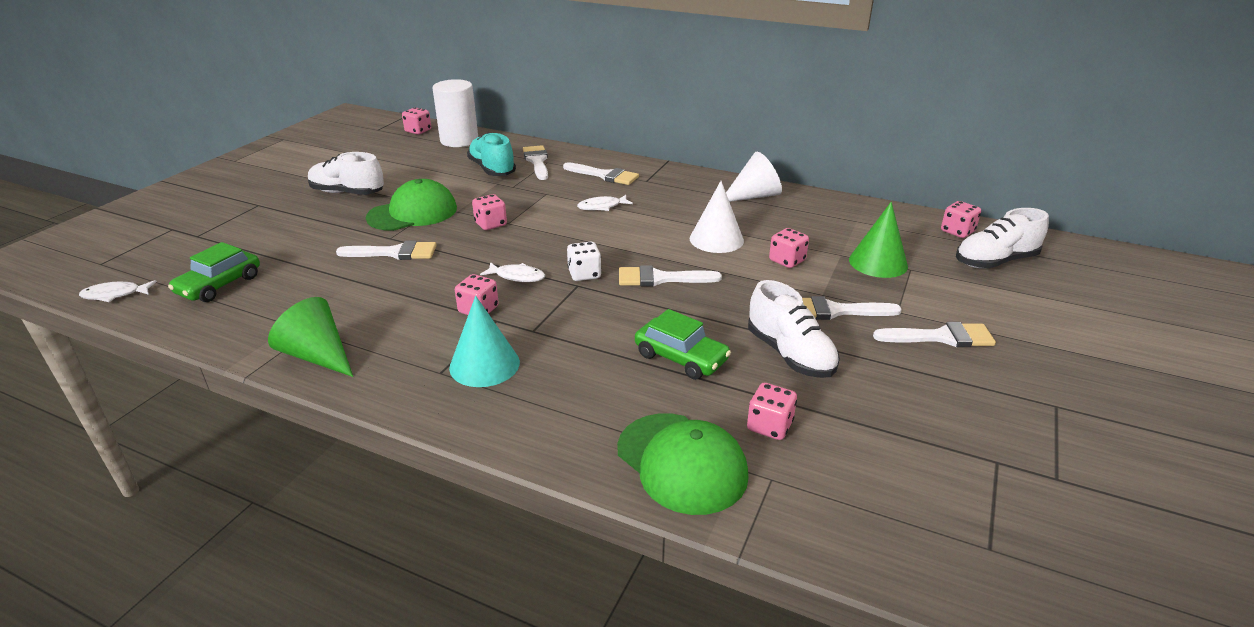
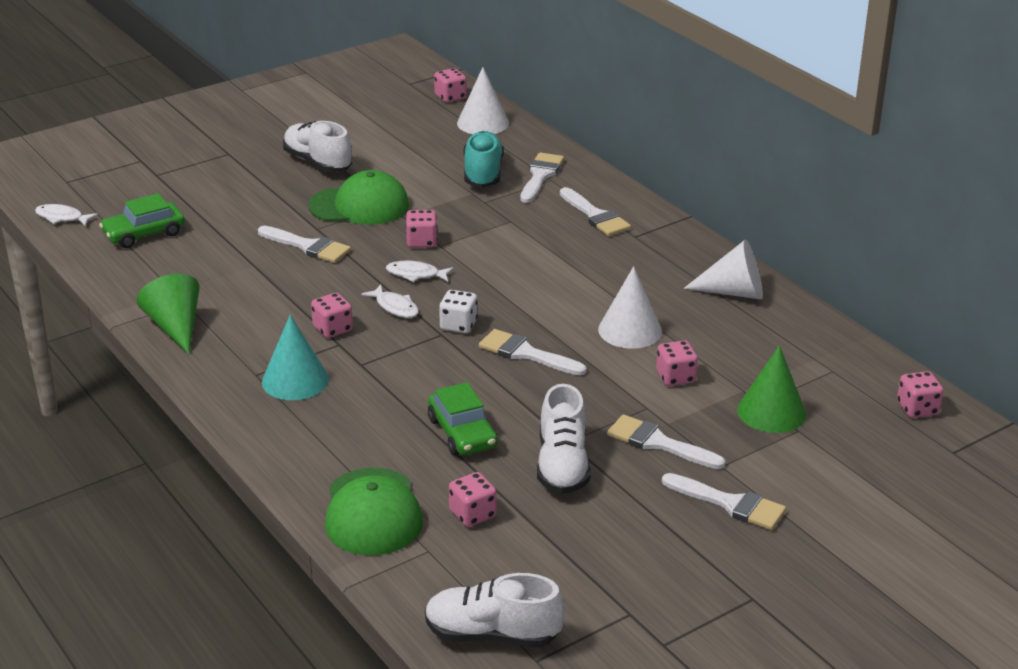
camera: 30 degrees right, 0 degrees up
(459, 140) = (483, 123): white cylinder -> white cone
(602, 207) = (552, 255): white fish -> white fish (416, 274)
(995, 261) = (908, 455): white shoe -> white shoe (492, 635)

